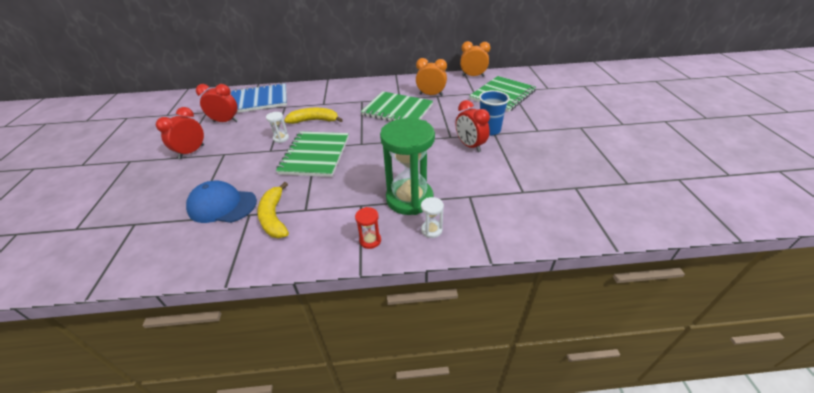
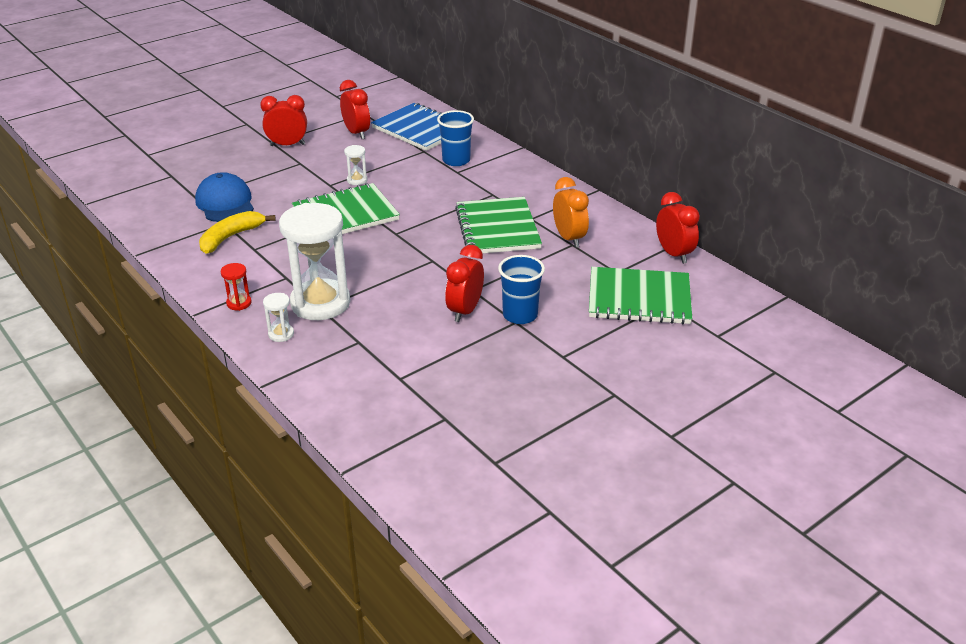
camera: 55 degrees right, 5 degrees down
(311, 100) = (456, 160): none -> blue cup
(314, 121) = (412, 183): yellow banana -> none
(409, 199) = (320, 303): green hourglass -> white hourglass
(473, 76) = (674, 254): orange clock -> red clock

